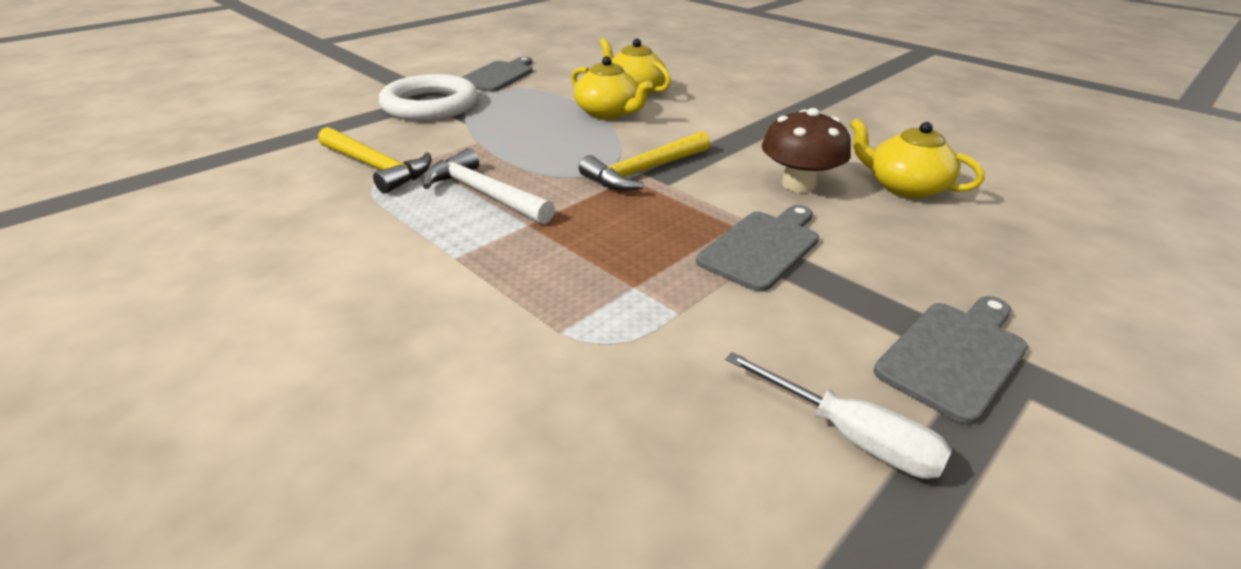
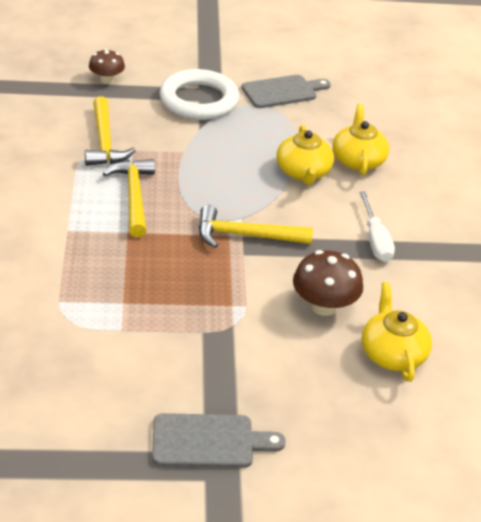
camera: 40 degrees right, 5 degrees up
(303, 124) = (107, 80): none -> brown mushroom
(484, 194) = (133, 196): white hammer -> yellow hammer
(762, 247) = (223, 327): grey cutting board -> none
(850, 436) = (99, 428): white screwdriver -> white screwdriver (375, 240)

